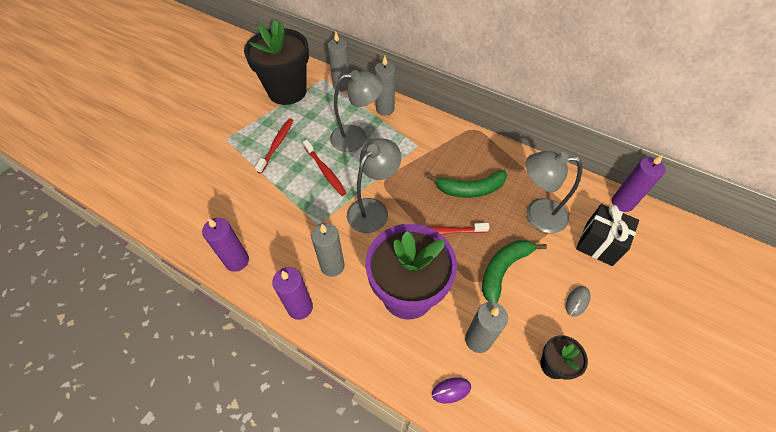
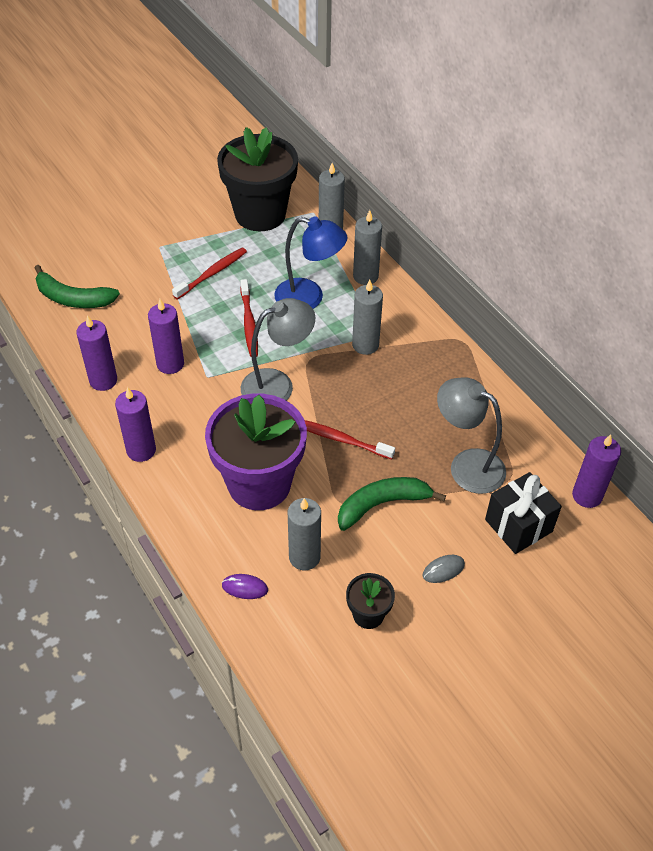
camera: 25 degrees right, 5 degrees down
(284, 225) = (170, 364): none -> purple candle
(332, 266) = (197, 424): grey candle -> grey candle (365, 345)
(356, 137) = (309, 298): grey lamp -> blue lamp
(470, 189) = (406, 407): green banana -> green banana (73, 298)

